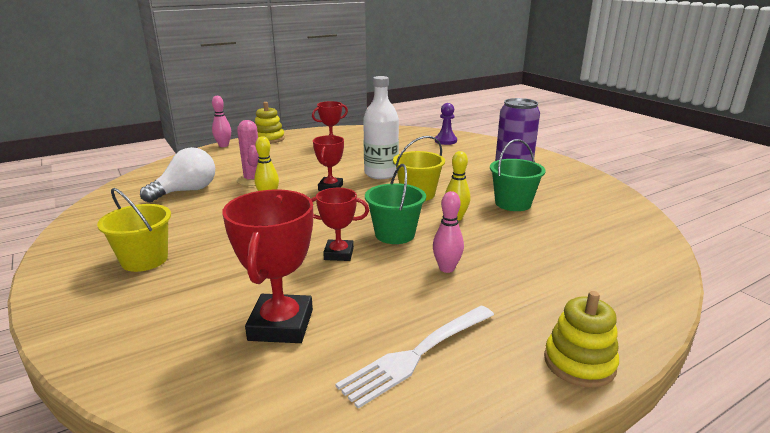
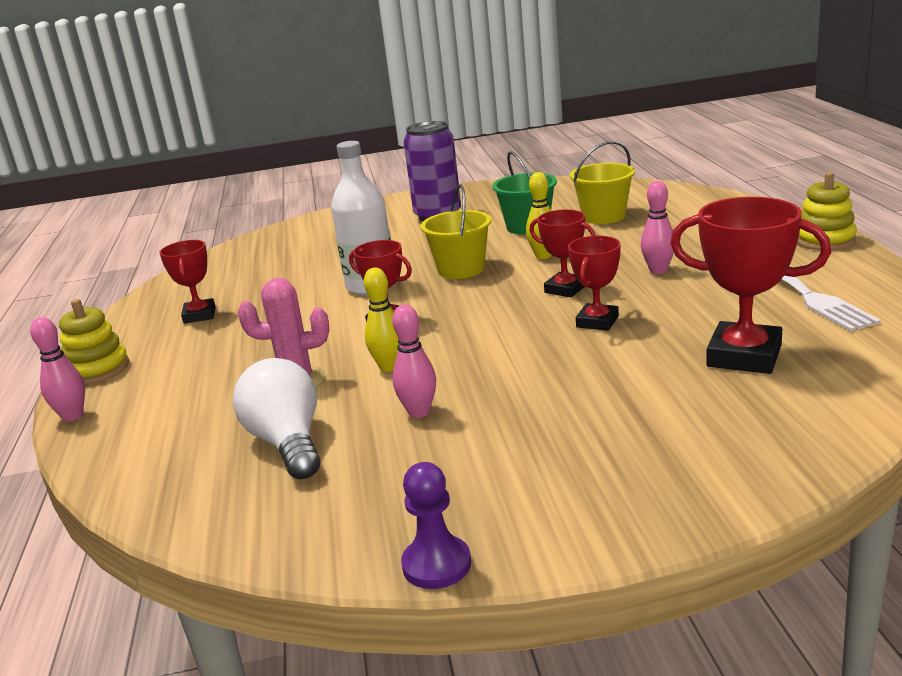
camera: 65 degrees left, 0 degrees up
(144, 260) = (541, 460): yellow bucket -> yellow bucket (603, 216)
(211, 216) = (419, 412): none -> pink bowling pin
(395, 234) = (565, 289): green bucket -> red trophy
(445, 141) = (292, 239): purple pawn -> purple pawn (436, 565)

